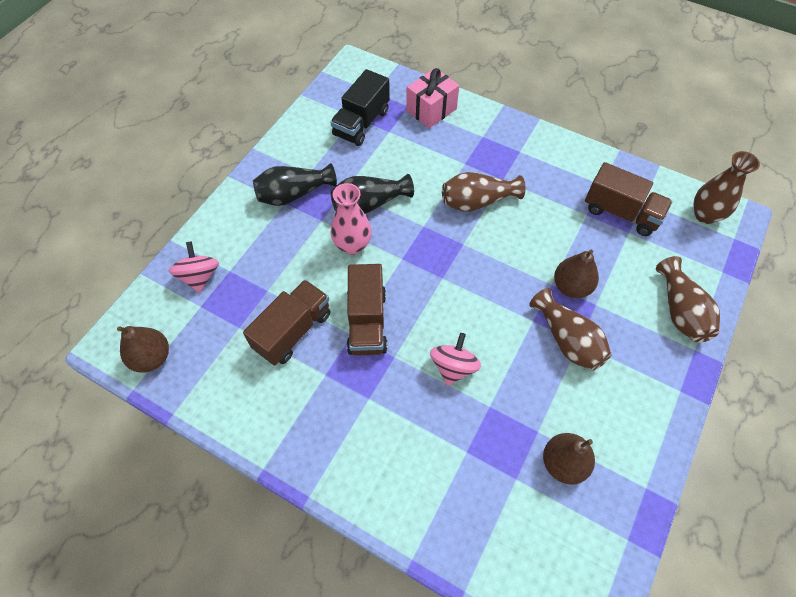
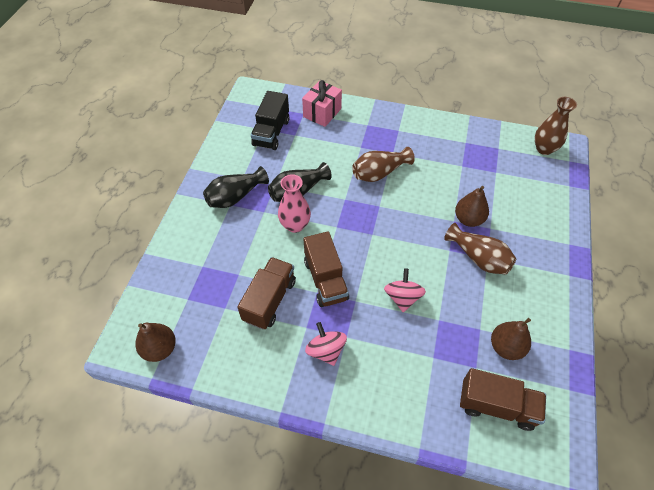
camera: 15 degrees left, 5 degrees down
(199, 276) = (179, 276): pink spinning top -> pink spinning top (326, 350)
(621, 212) = (486, 159): brown truck -> brown truck (496, 406)
(680, 311) = (550, 219): brown vase -> none

